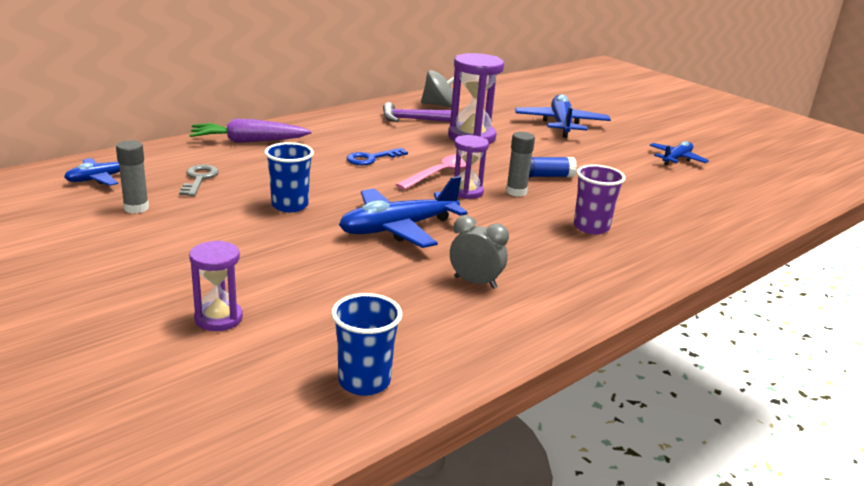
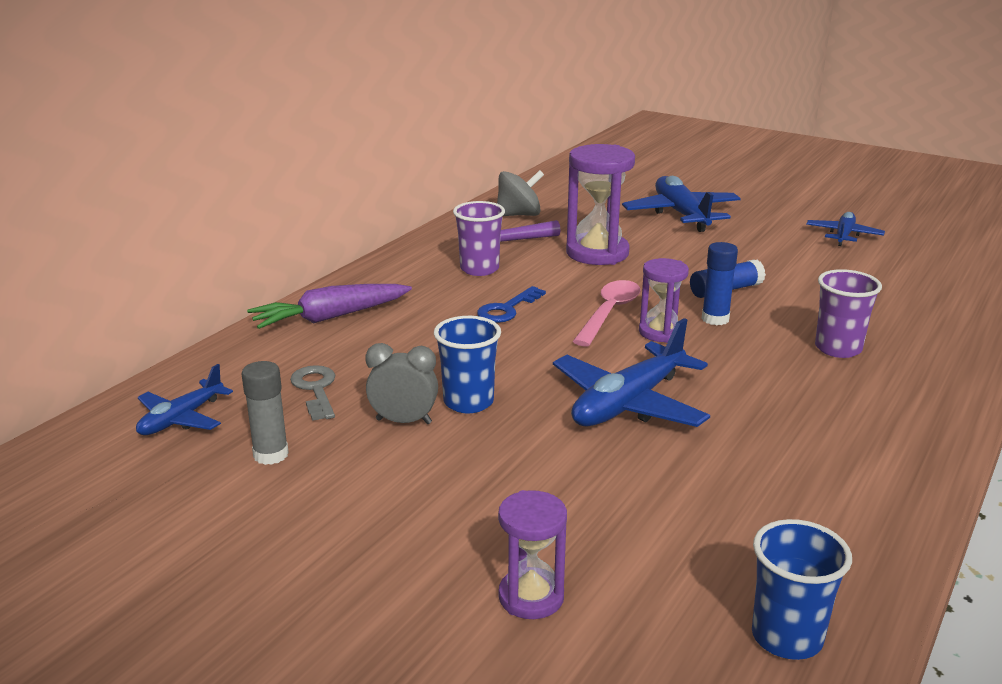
camera: 15 degrees left, 0 degrees up
(377, 132) = (479, 269): none -> purple cup
(475, 282) = (783, 458): grey clock -> grey clock (404, 421)
(516, 192) = (715, 319): grey glue stick -> blue glue stick

